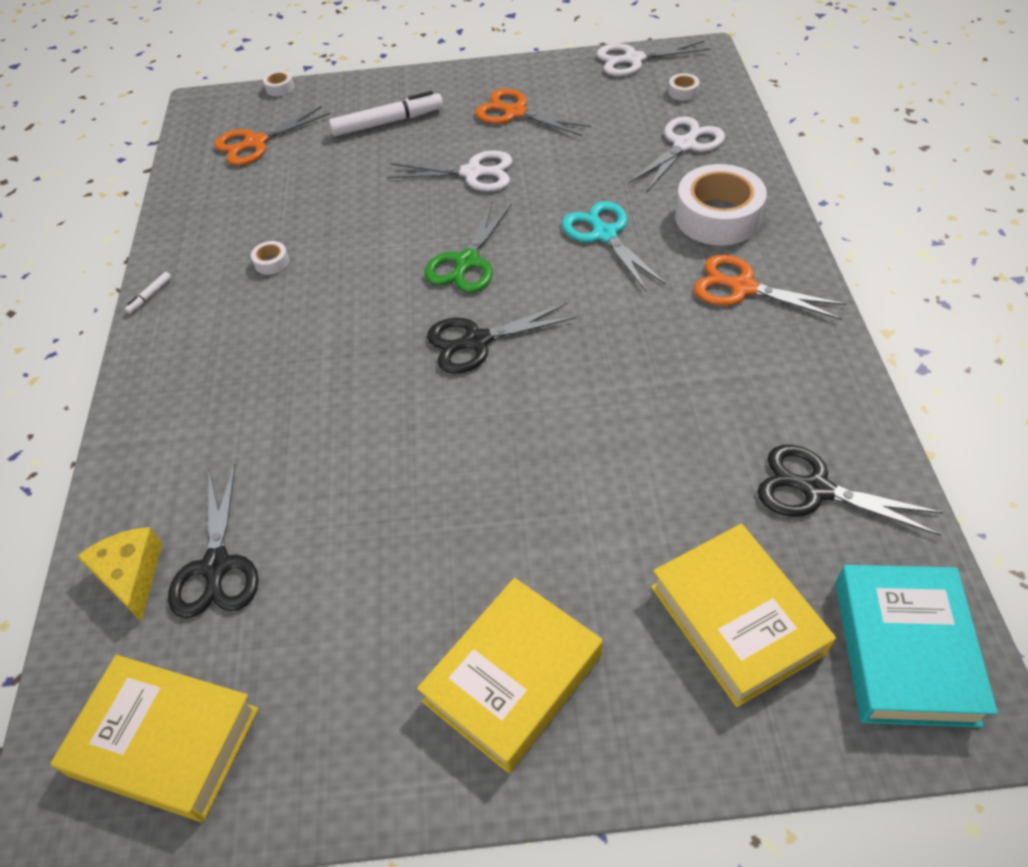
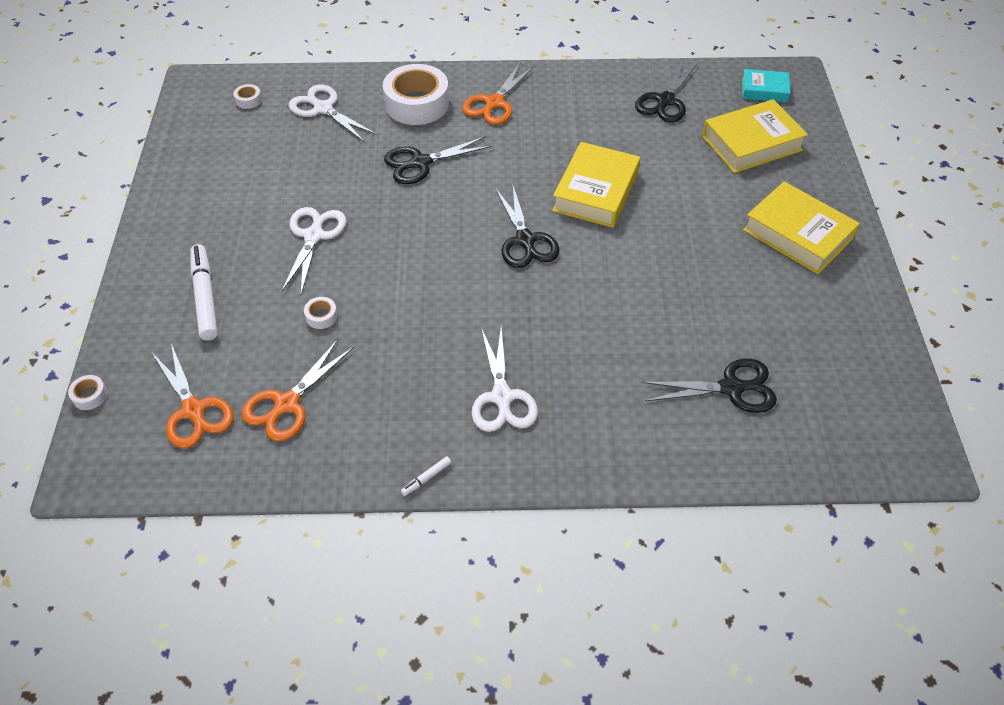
camera: 90 degrees left, 0 degrees up
(131, 575) = (742, 442): yellow cheese -> none
(150, 296) = (426, 478): white marker -> white marker turned 105 degrees clockwise
(165, 741) = (862, 401): yellow book -> yellow book (595, 191)
(272, 262) = (400, 380): white tape -> white tape (321, 316)
(466, 262) = (433, 244): green scissors -> none
(515, 112) = (231, 204): orange scissors -> orange scissors (286, 404)
(604, 234) = (420, 163): turquoise scissors -> black scissors
(633, 59) = (183, 123): white scissors -> white scissors (502, 397)
(904, 651) = (764, 90): turquoise book -> turquoise book, size x0.58

